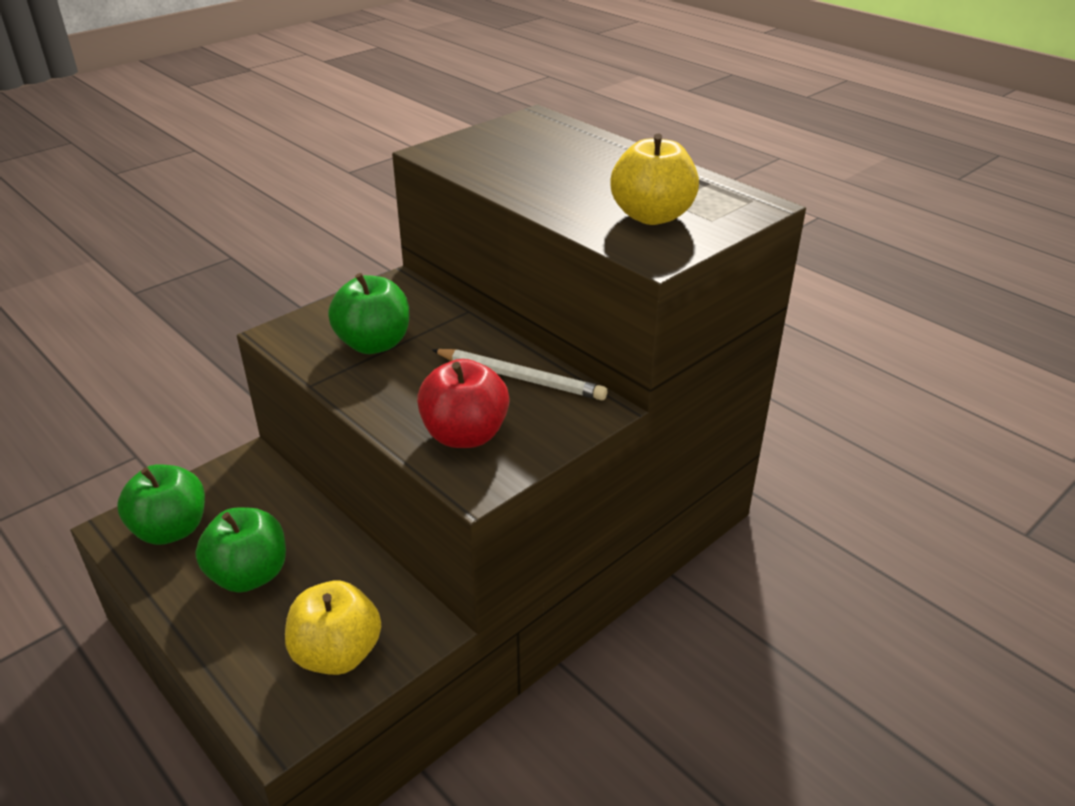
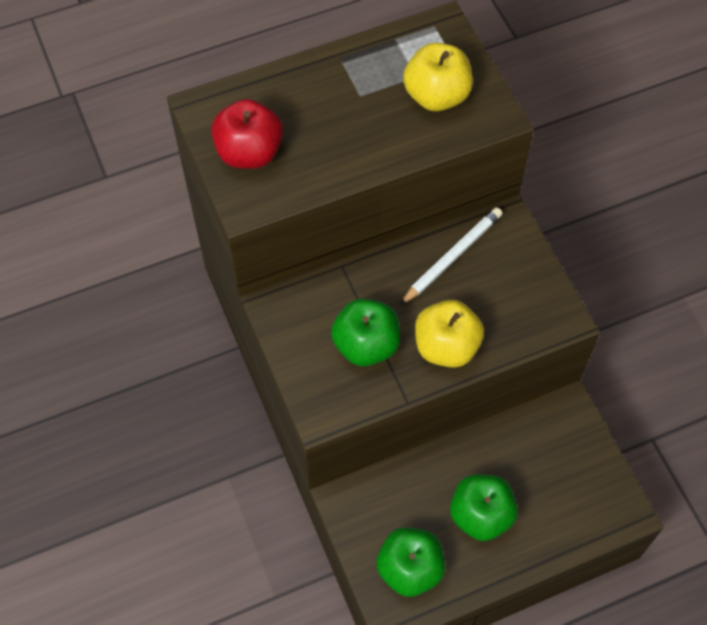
camera: 70 degrees left, 25 degrees up
(337, 653) = (574, 467): yellow apple -> yellow apple (446, 347)
(465, 435) = (509, 311): red apple -> red apple (249, 153)

